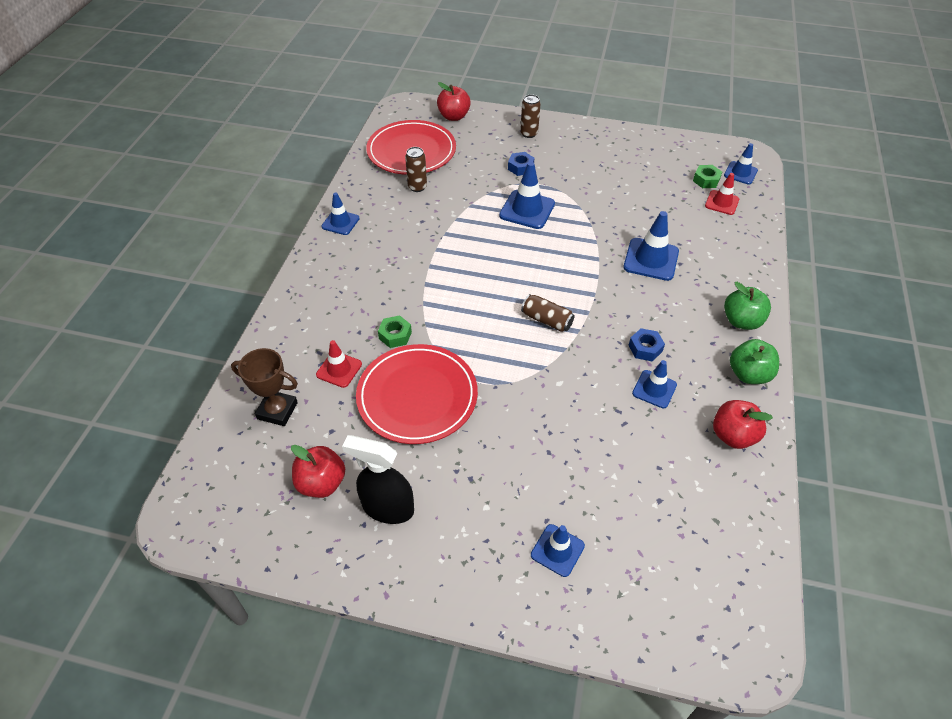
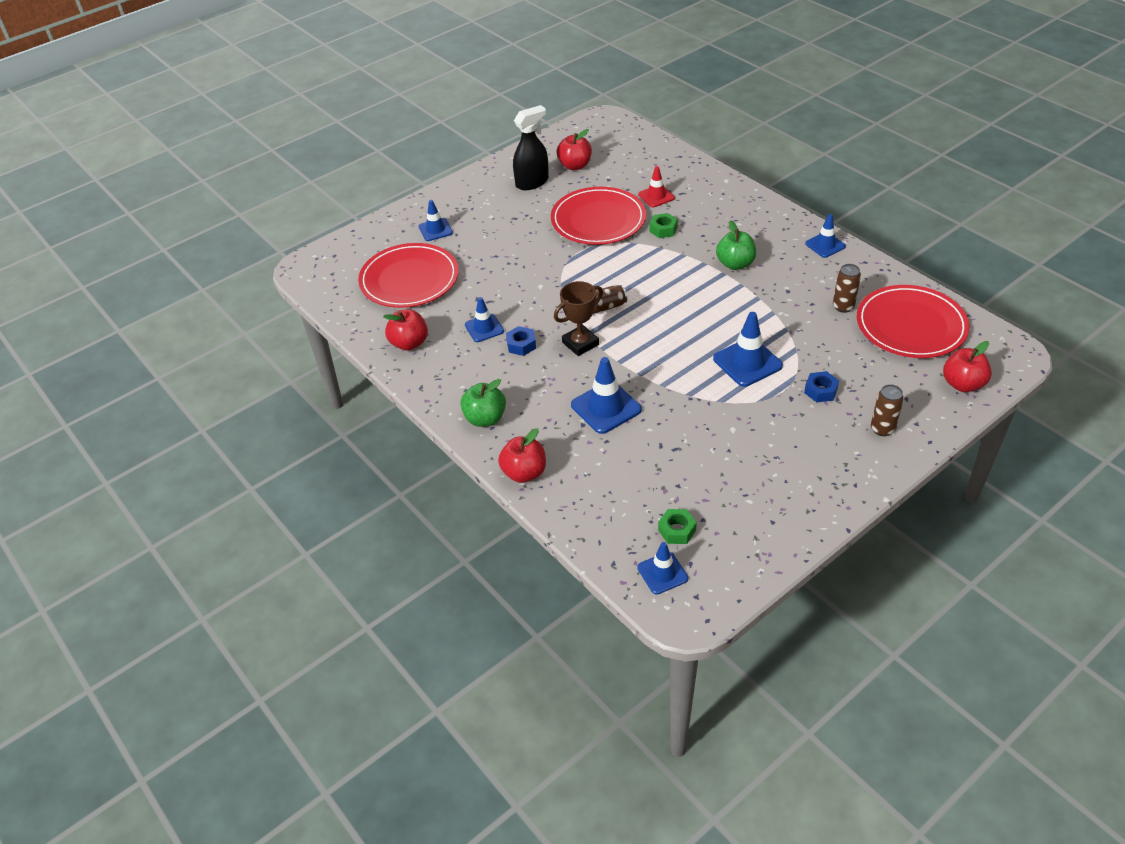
camera: 130 degrees right, 5 degrees down
(277, 411) = (646, 164): brown trophy -> brown trophy (580, 343)
(657, 509) = (409, 279): none -> red plate
(722, 203) = (631, 516): red traffic cone -> none
(748, 374) = (439, 386): green apple -> green apple (735, 264)
(756, 269) = (524, 473): none -> red apple

